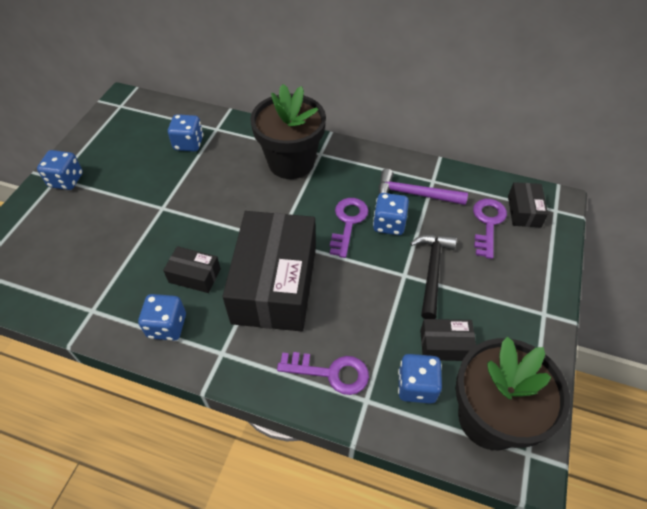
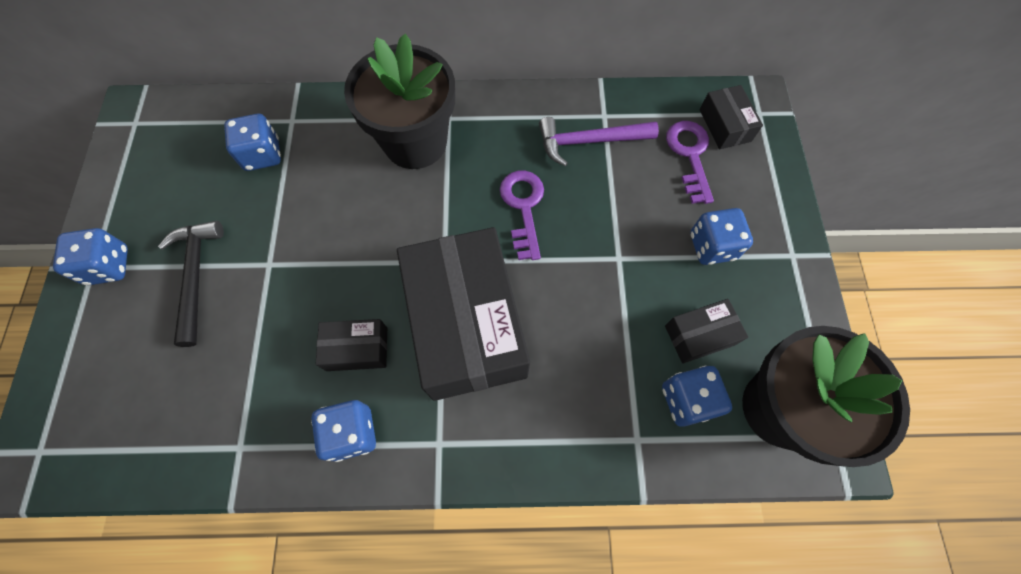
camera: 20 degrees left, 15 degrees up
(330, 372) = (582, 420): purple key -> none
(389, 224) = (574, 194): blue dice -> blue dice (712, 246)
(432, 271) = (649, 242): black hammer -> black hammer (196, 276)

